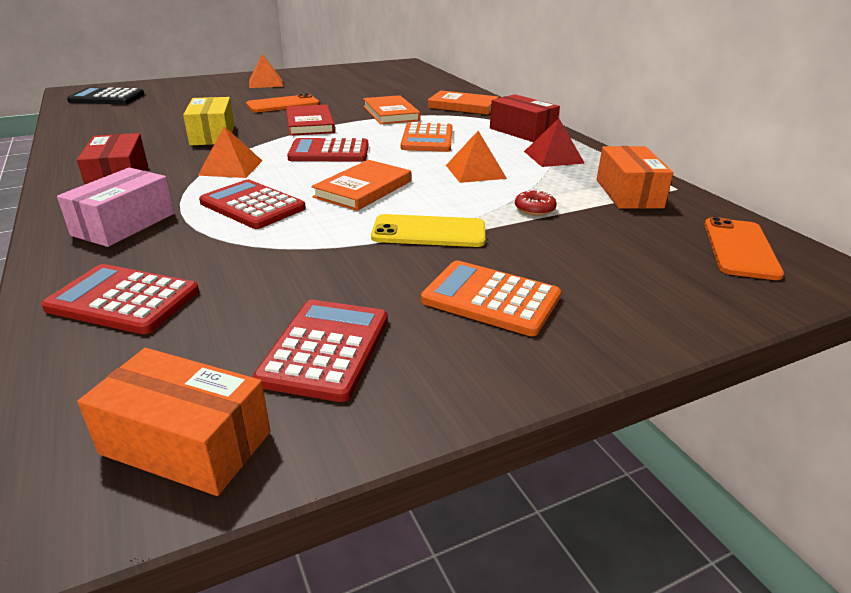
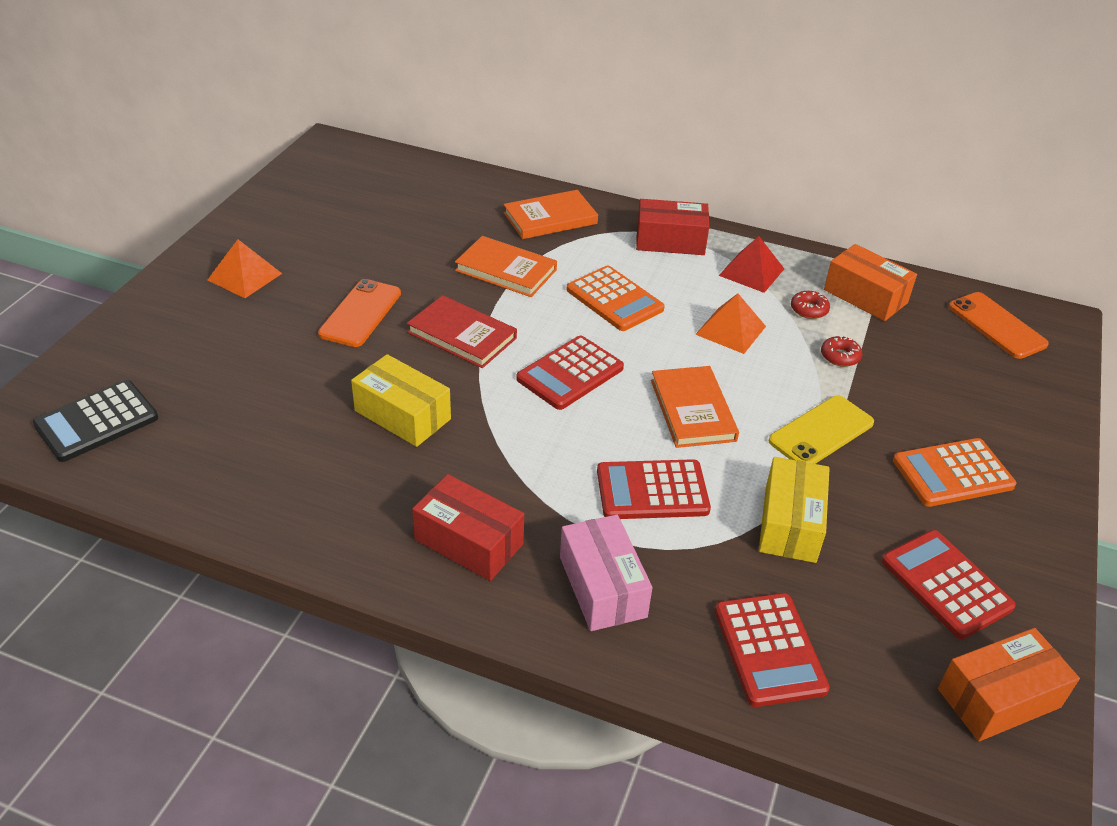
camera: 45 degrees left, 10 degrees up
(123, 300) = (769, 649): red calculator -> red calculator turned 75 degrees counterclockwise
(231, 167) = (530, 454): orange pyramid -> none
(294, 257) = (790, 524): none -> yellow box
(561, 183) = (809, 309): none -> red donut

